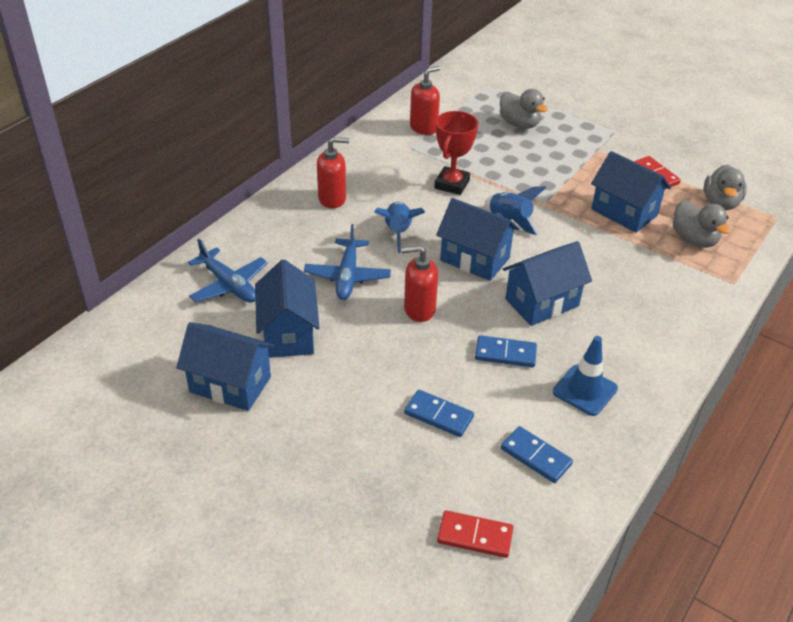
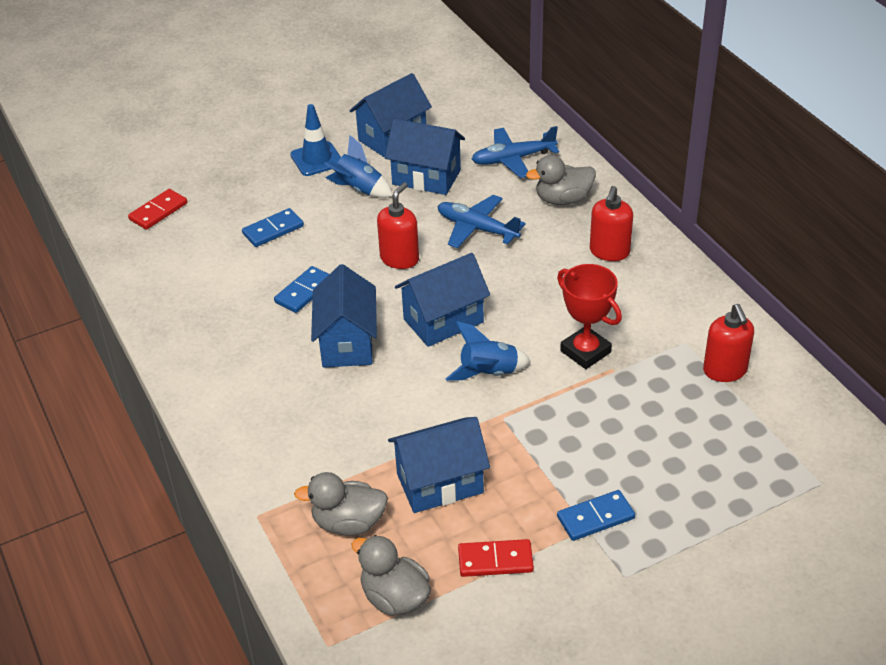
camera: 120 degrees right, 0 degrees up
(398, 232) = (523, 281): blue rocket -> blue rocket (359, 189)
(519, 124) = (691, 471): grey duck -> grey duck (563, 199)
(535, 456) = (190, 266): blue domino -> blue domino (595, 517)
(584, 390) = (224, 323): blue traffic cone -> blue traffic cone (317, 159)

